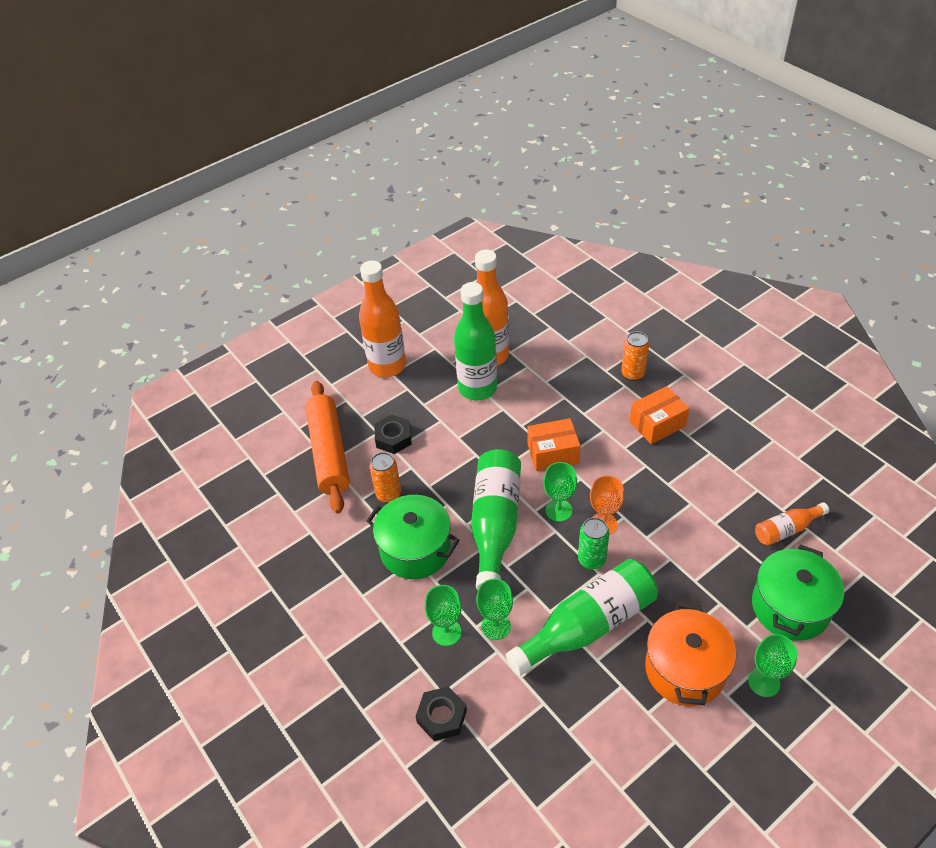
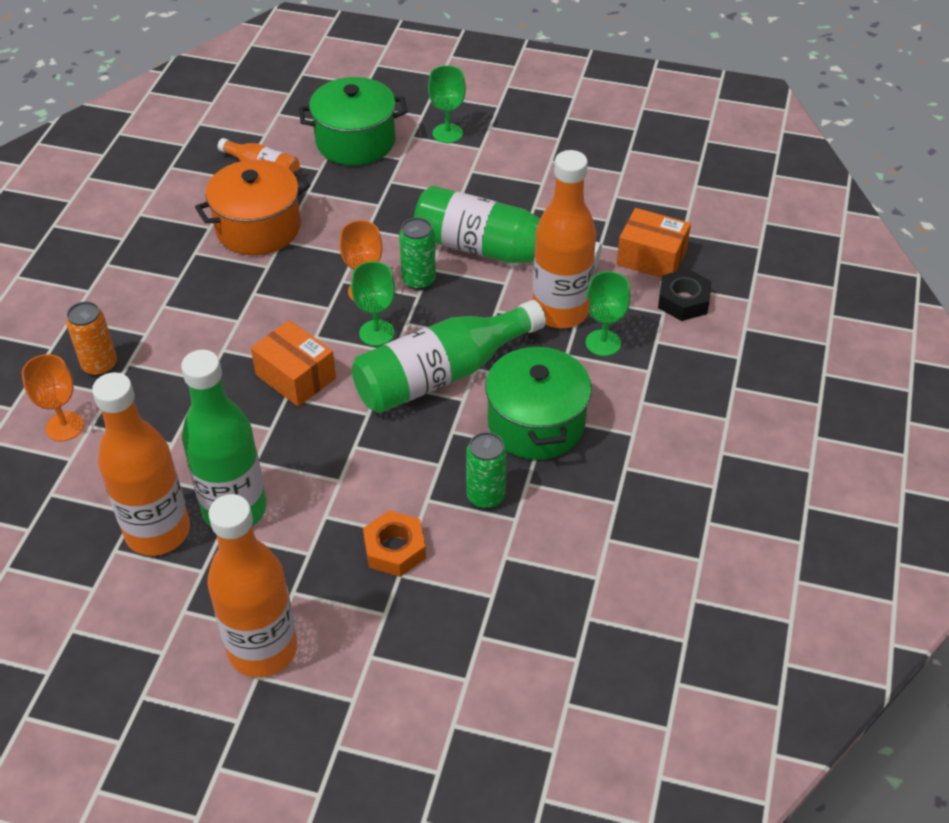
camera: 130 degrees left, 0 degrees up
(329, 452) = (477, 607): orange rolling pin -> none
(388, 494) = (486, 496): orange can -> green can
(393, 438) = (395, 549): black nut -> orange nut
(496, 626) = (560, 311): green goblet -> orange bottle
(594, 346) = (64, 426): none -> orange goblet
(657, 424) = (178, 309): orange box -> orange box (651, 258)
(685, 669) = (480, 178): orange pot -> orange pot (258, 228)

